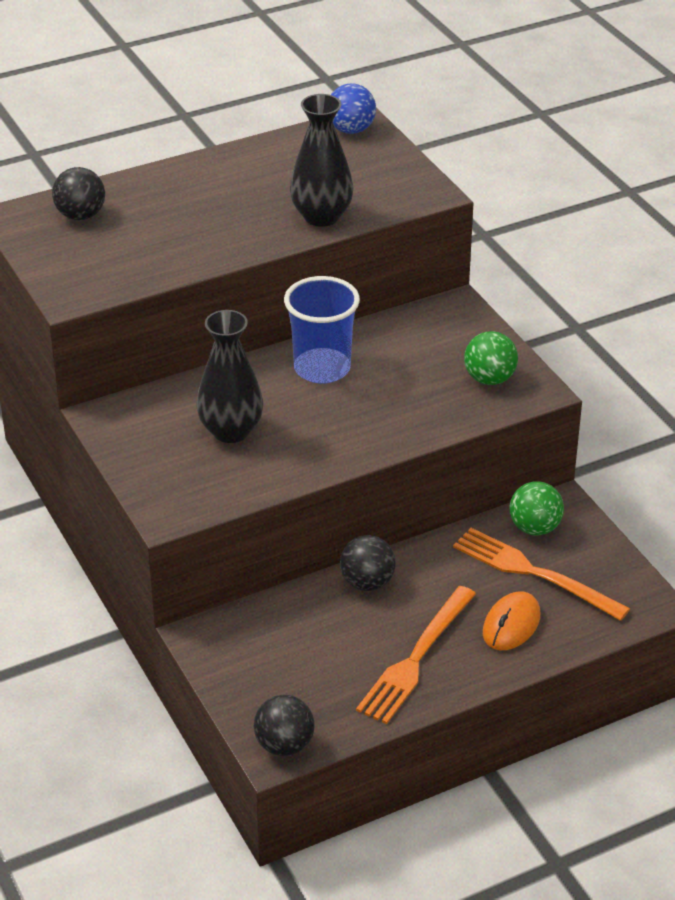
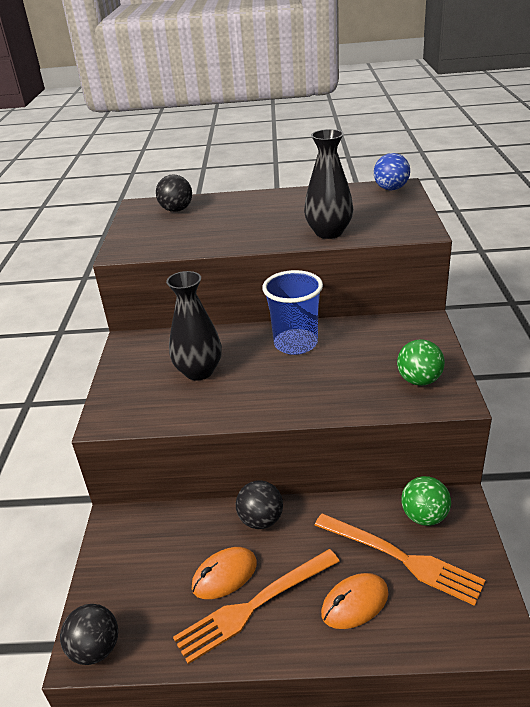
camera: 30 degrees right, 5 degrees down
(366, 644) = (224, 575): none -> orange mouse
(533, 573) = (402, 558): orange fork -> orange fork turned 150 degrees clockwise

